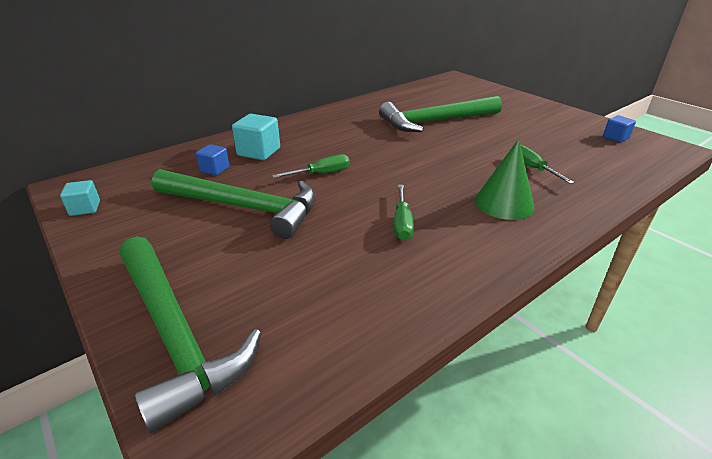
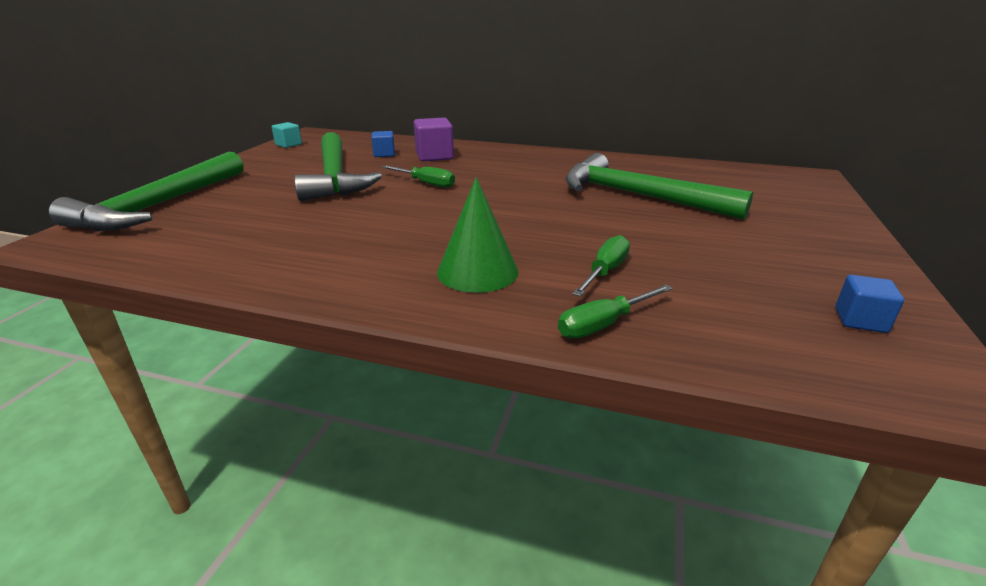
camera: 55 degrees right, 5 degrees down
(259, 152) = (434, 156): turquoise cube -> purple cube
(402, 223) = (371, 233): green screwdriver -> green screwdriver (603, 324)

